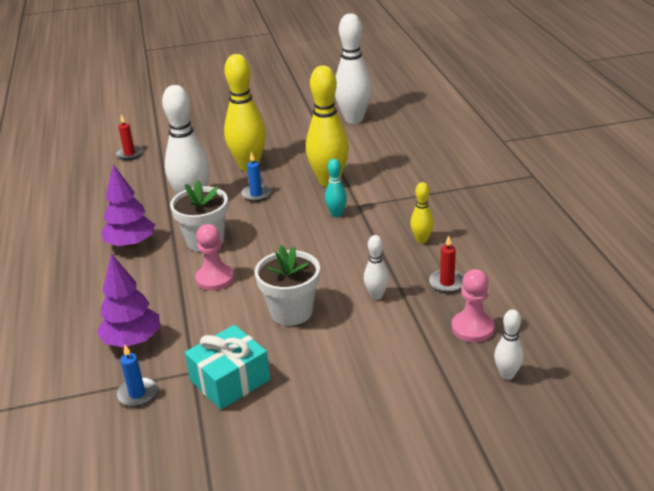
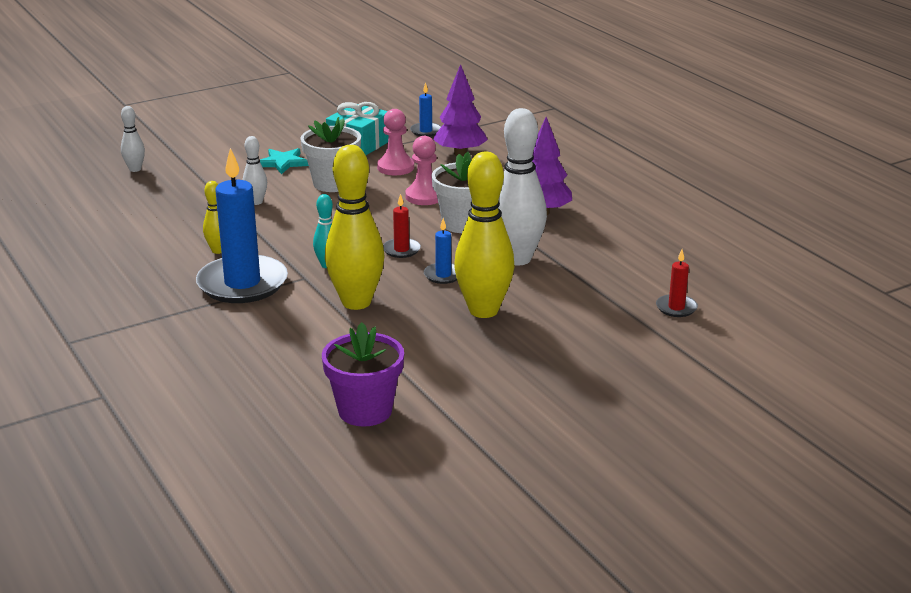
camera: 160 degrees right, 5 degrees down
(331, 357) = (283, 163): none -> turquoise star
(354, 119) = (365, 411): white bowling pin -> purple flower pot
(406, 205) = (242, 283): none -> blue candle
(447, 283) = (187, 218): red candle -> red candle (401, 250)
(472, 328) = (162, 191): pink pawn -> pink pawn (395, 167)

